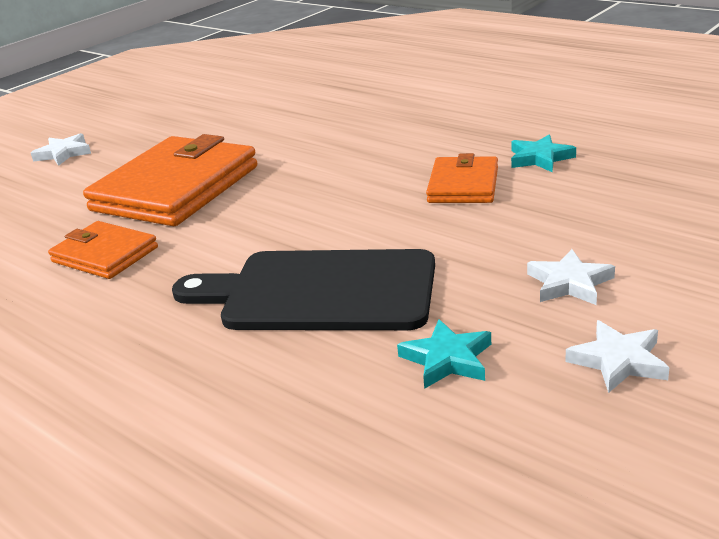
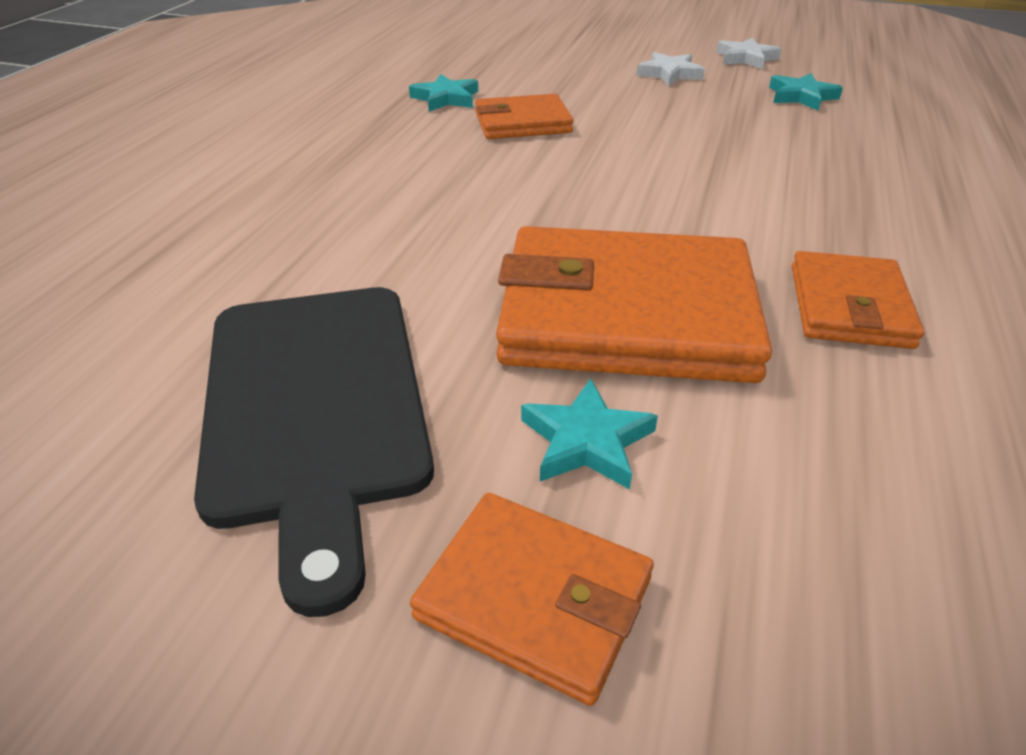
camera: 115 degrees left, 10 degrees up
(64, 153) = (534, 598): white star -> orange wallet
(111, 168) = (586, 441): none -> turquoise star
(319, 291) = (773, 152): black cutting board -> black cutting board (315, 406)

